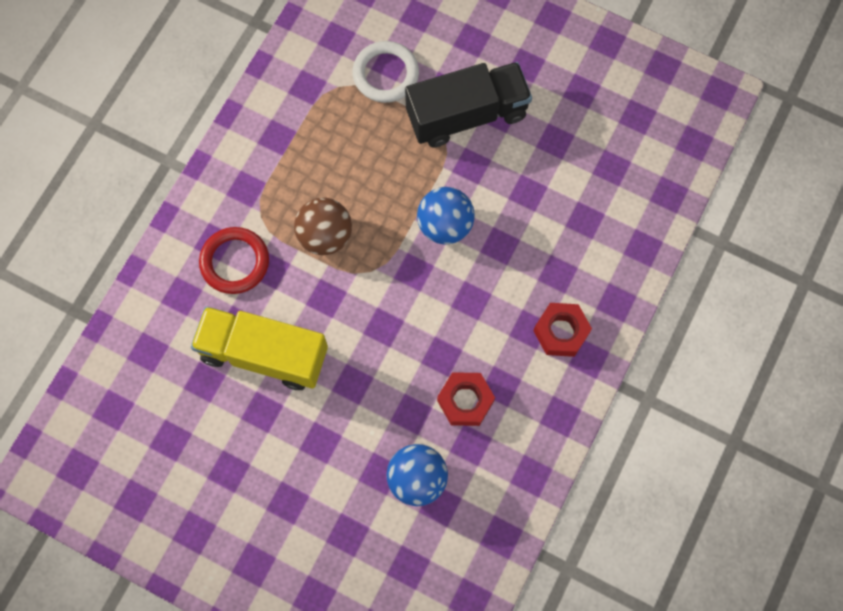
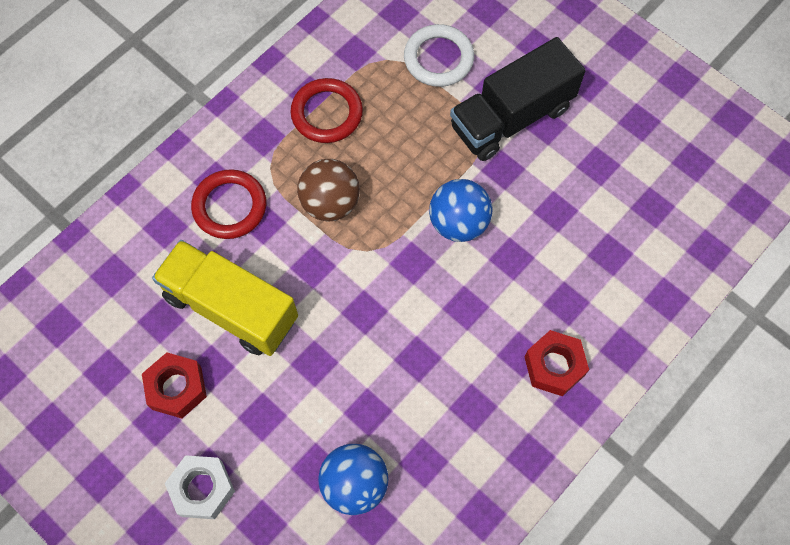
camera: 15 degrees right, 5 degrees down
(287, 518) = (202, 489): none -> white nut
(298, 152) = (327, 113): none -> red ring
(465, 401) = (430, 413): red nut -> red nut (177, 388)
(467, 115) = (511, 117): black truck -> black truck turned 150 degrees clockwise

